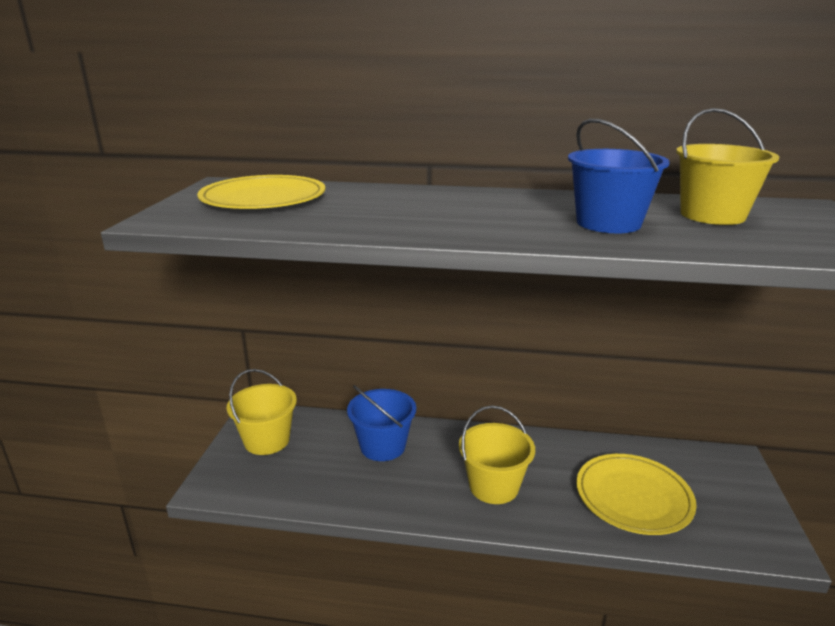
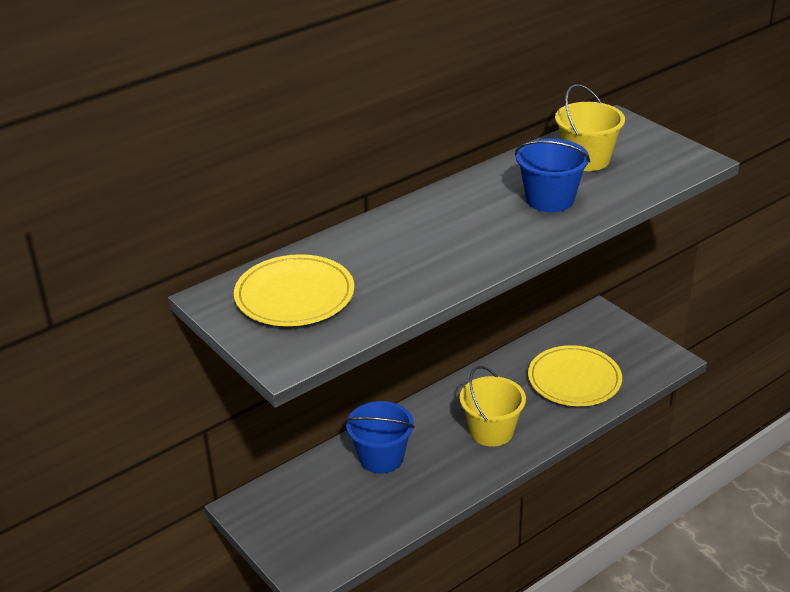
camera: 45 degrees left, 10 degrees up
(267, 440) = (288, 516): yellow bucket -> none

